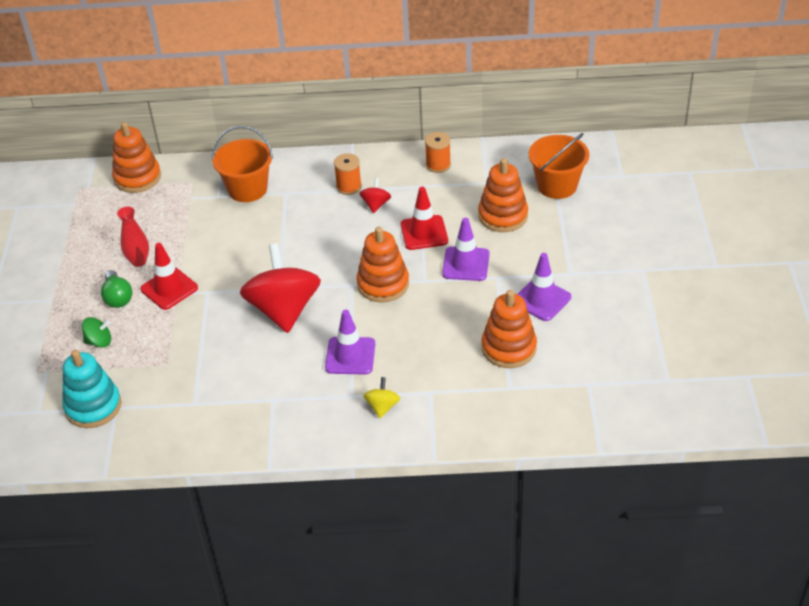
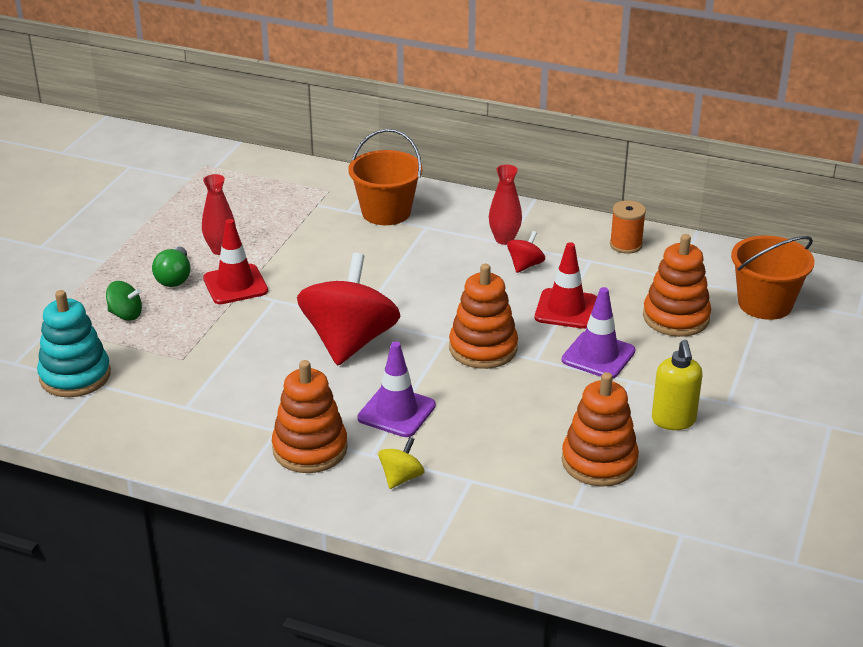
camera: 20 degrees right, 10 degrees down
(137, 178) = (273, 171): orange stacking toy -> orange stacking toy (310, 449)
(349, 187) = (504, 239): orange spool -> red vase
(541, 299) = (673, 421): purple traffic cone -> yellow soap dispenser

